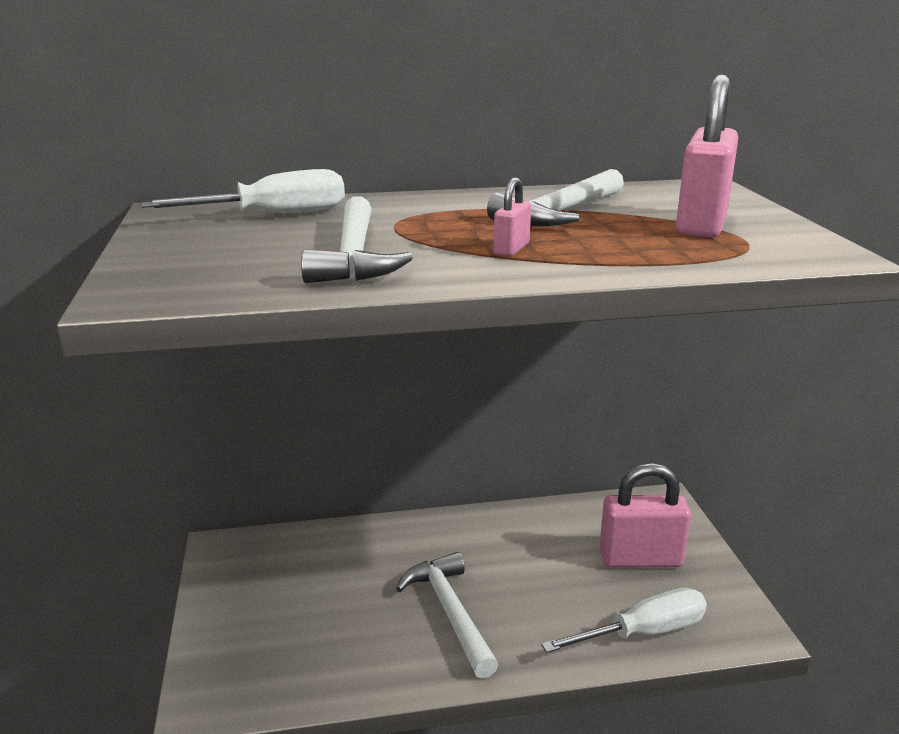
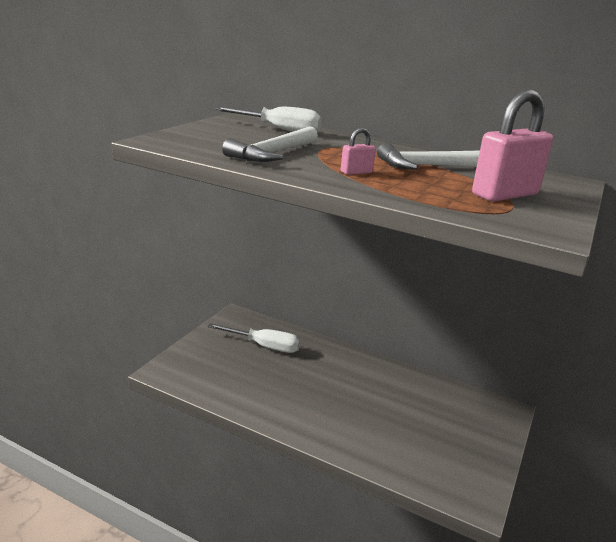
camera: 35 degrees right, 0 degrees up
(450, 613) = (308, 396): white hammer -> none
(640, 559) = (450, 429): pink padlock -> none
(643, 632) = (404, 463): white screwdriver -> white screwdriver (264, 346)

